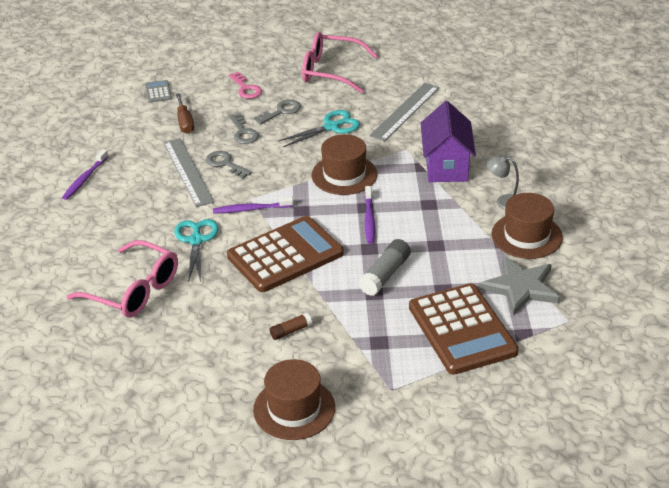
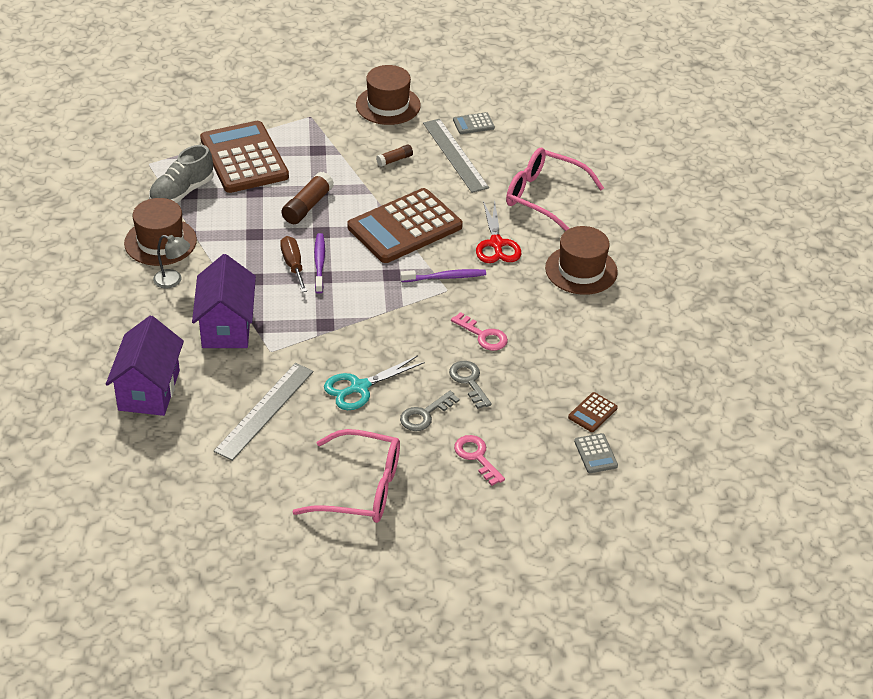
camera: 175 degrees right, 5 degrees up
(84, 179) = (640, 319): purple toothbrush -> none
(151, 115) = (592, 413): none -> brown calculator
(185, 122) = (546, 399): brown screwdriver -> brown screwdriver (293, 265)
(188, 171) = (524, 326): grey ruler -> grey ruler (455, 155)
(191, 382) = (473, 124): none -> grey calculator
(196, 240) = (496, 244): turquoise scissors -> red scissors
(225, 164) = (483, 335): grey key -> pink key
(344, 175) = (345, 317): brown hat -> brown hat (581, 270)
(385, 275) = (307, 206): grey glue stick -> brown glue stick
(498, 122) = (149, 390): none -> purple house
(520, 287) = (182, 192): grey star -> grey shoe

